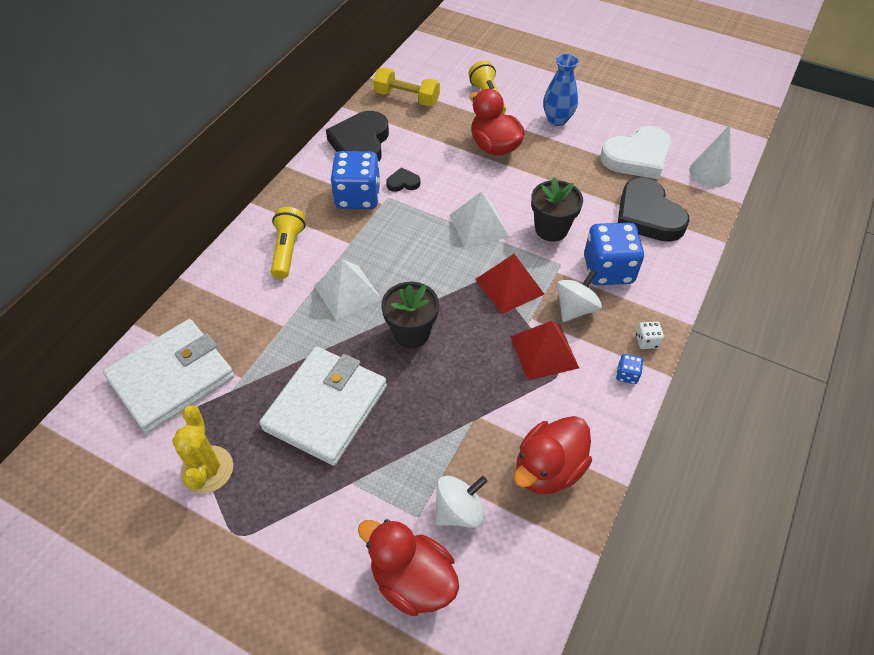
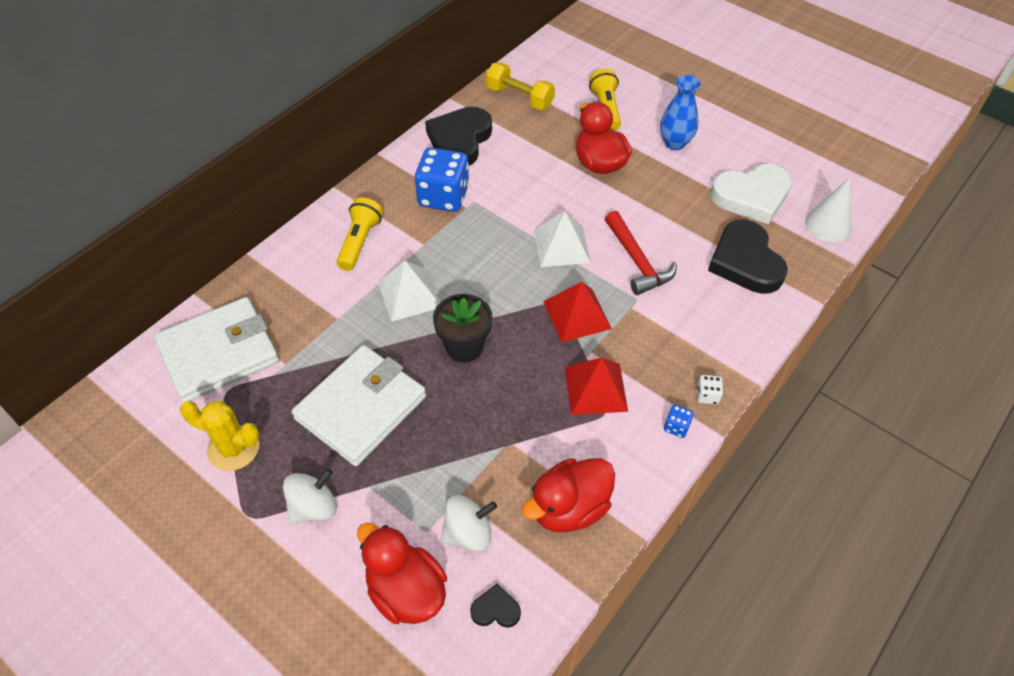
camera: 10 degrees right, 0 degrees up
(207, 469) = (233, 448): yellow cactus -> yellow cactus turned 75 degrees counterclockwise
(403, 182) = (493, 188): black heart -> black heart (495, 609)
(551, 229) = (637, 261): black flower pot -> red hammer
(575, 308) = (640, 349): white spinning top -> white spinning top (313, 507)
(608, 270) = (686, 313): blue dice -> none

